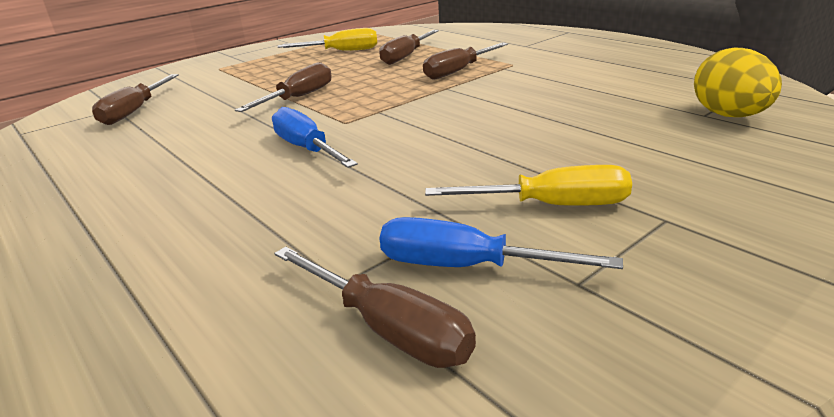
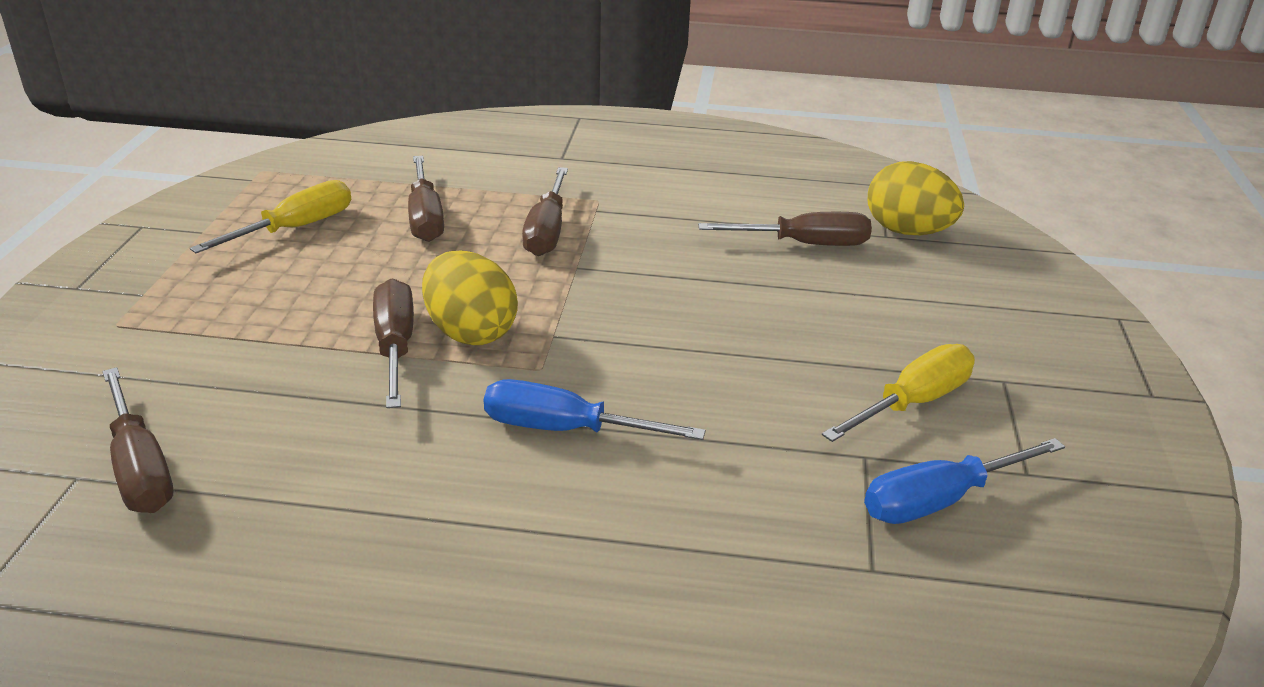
camera: 45 degrees left, 5 degrees up
(341, 100) = (470, 332): none -> yellow egg
(388, 329) = (972, 587): brown screwdriver -> brown screwdriver (804, 244)

